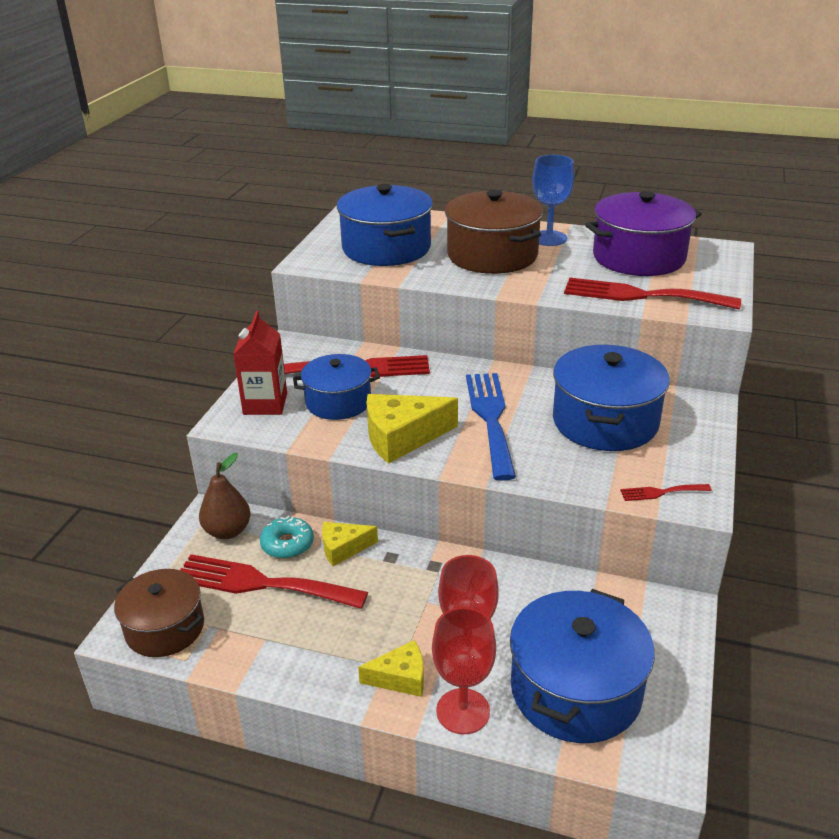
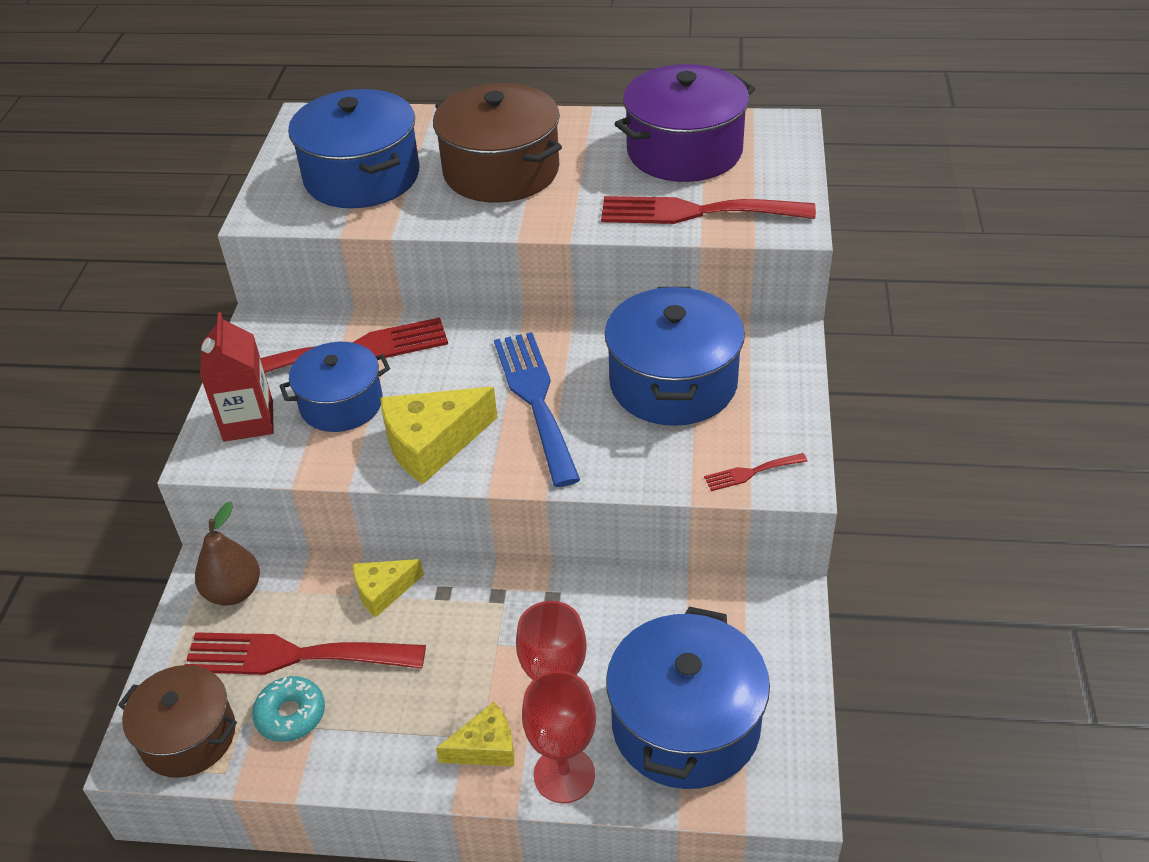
camera: 10 degrees left, 10 degrees up
(287, 544) = (313, 597): turquoise donut -> turquoise donut (291, 715)
(549, 238) = (568, 134): blue goblet -> none

